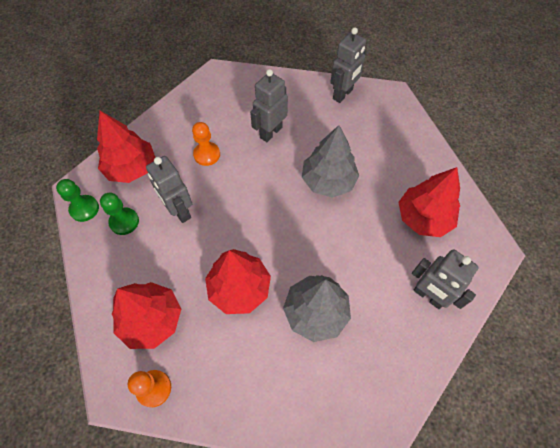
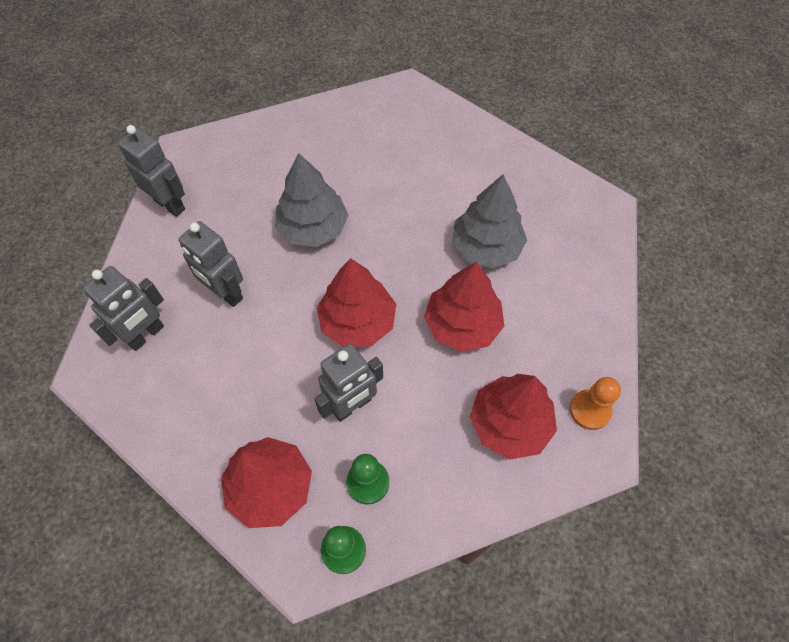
camera: 90 degrees left, 0 degrees up
(207, 154) = (256, 376): orange pawn -> none
(423, 217) = (368, 140): red tree -> red tree (357, 322)
(428, 296) = (461, 147): grey robot -> grey robot (146, 335)

